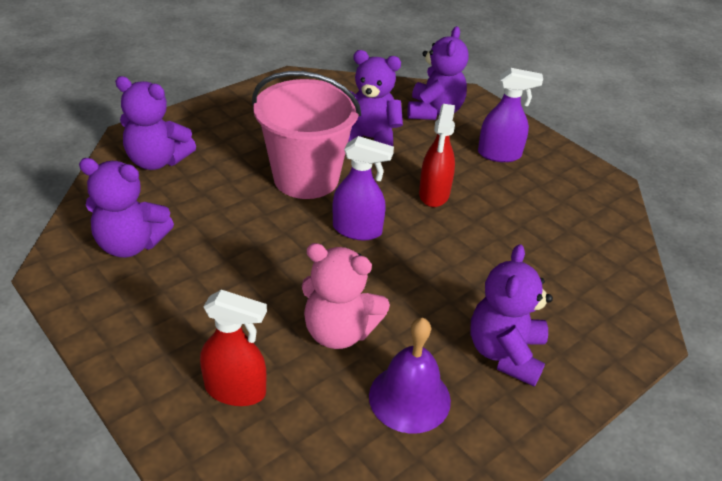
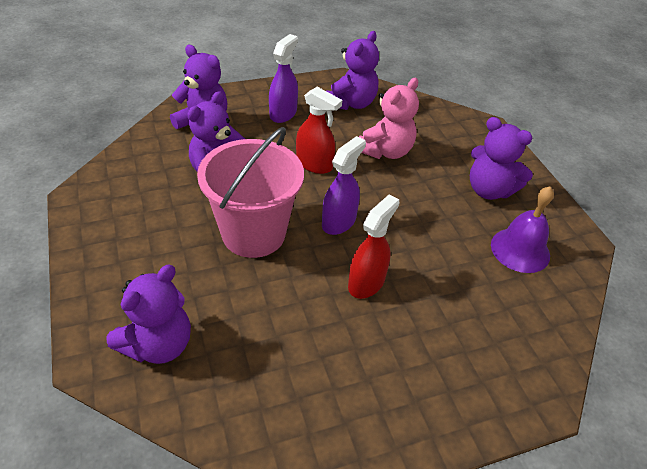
camera: 70 degrees left, 5 degrees up
(131, 244) = (291, 394): purple teddy bear -> purple teddy bear (351, 103)
(236, 390) = (498, 348): red spray bottle -> red spray bottle (366, 282)
(339, 331) = (450, 268): pink teddy bear -> pink teddy bear (385, 151)

